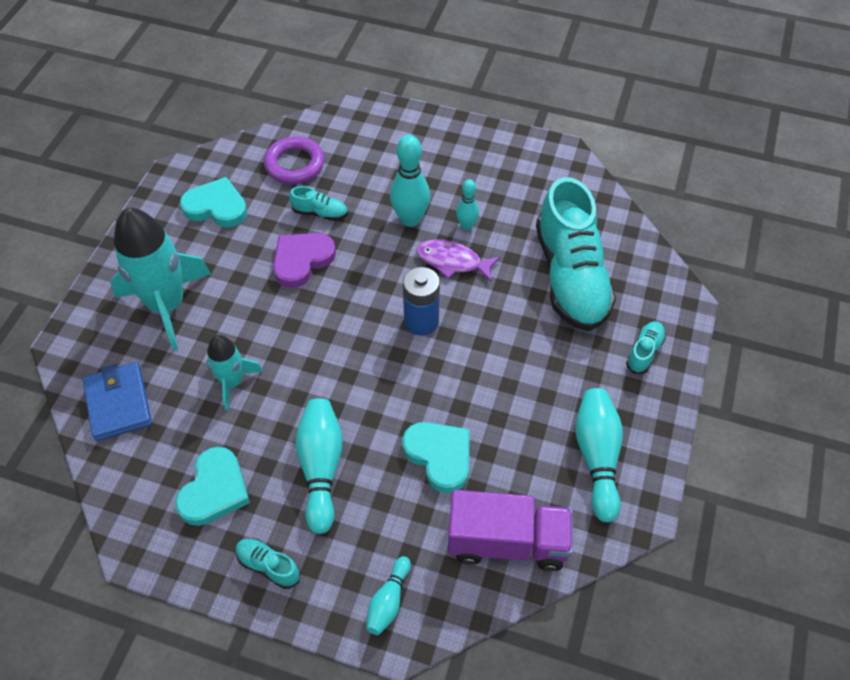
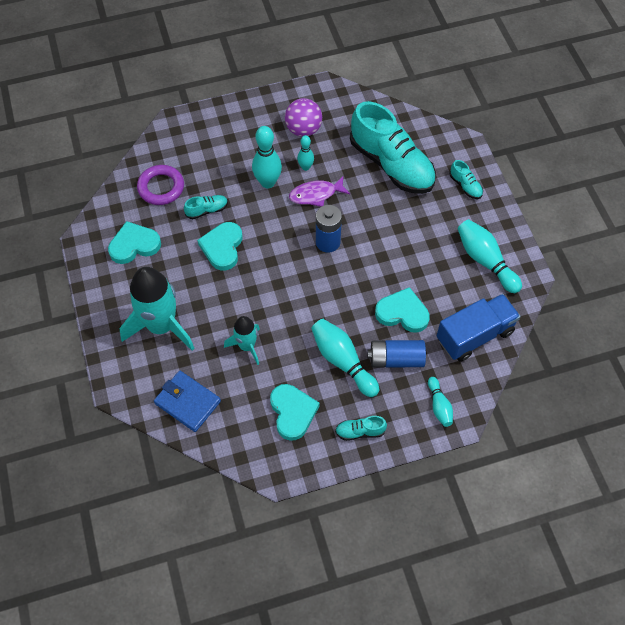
camera: 35 degrees left, 5 degrees up
(302, 260) = (222, 247): purple heart -> turquoise heart
(384, 507) = (396, 359): none -> blue battery
(498, 184) = (303, 129): none -> purple ball
(507, 542) = (475, 335): purple truck -> blue truck
(644, 352) = (465, 186): turquoise shoe -> turquoise shoe turned 150 degrees clockwise

